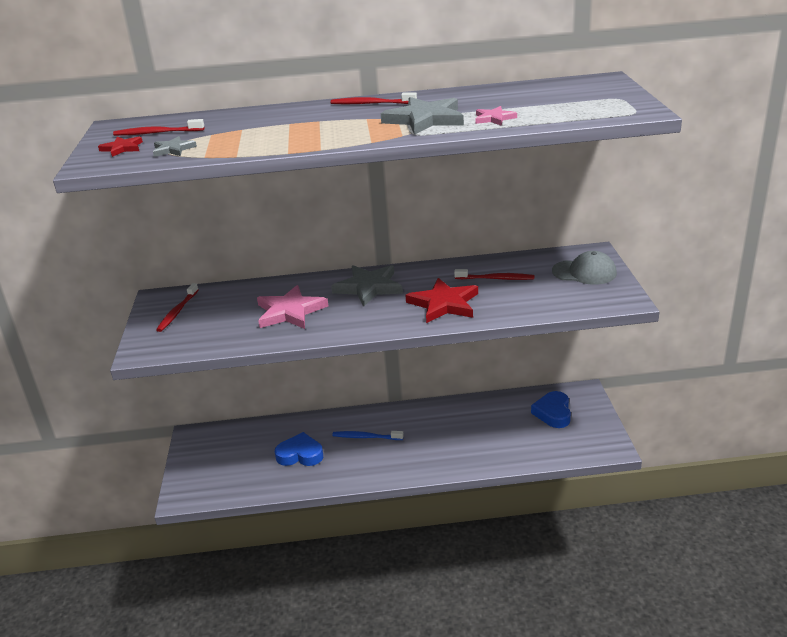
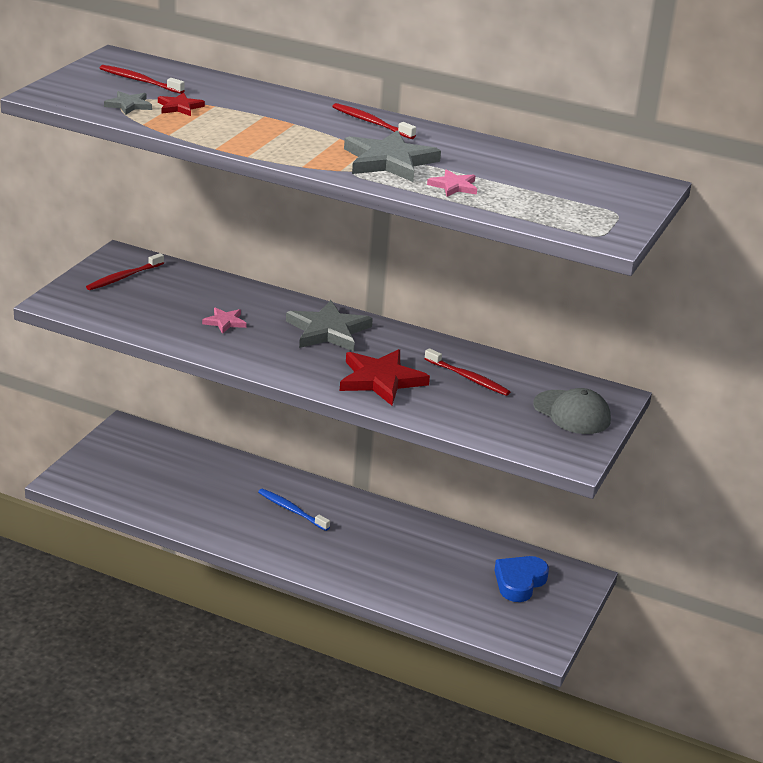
camera: 25 degrees right, 0 degrees up
(122, 148) = (90, 87): red star -> red star (179, 107)
(290, 311) = (225, 322): pink star -> pink star, size x0.51
(300, 454) = (209, 495): blue heart -> none

